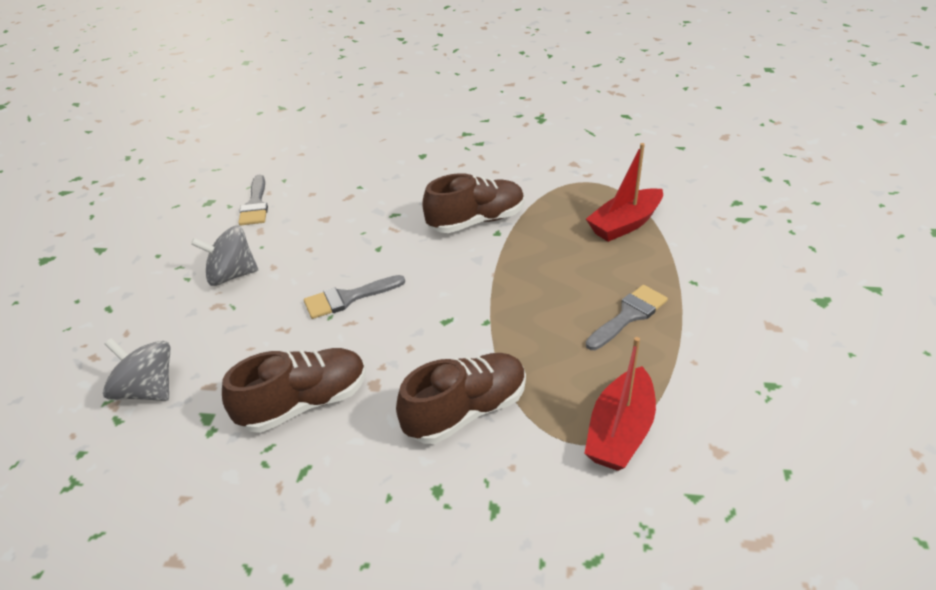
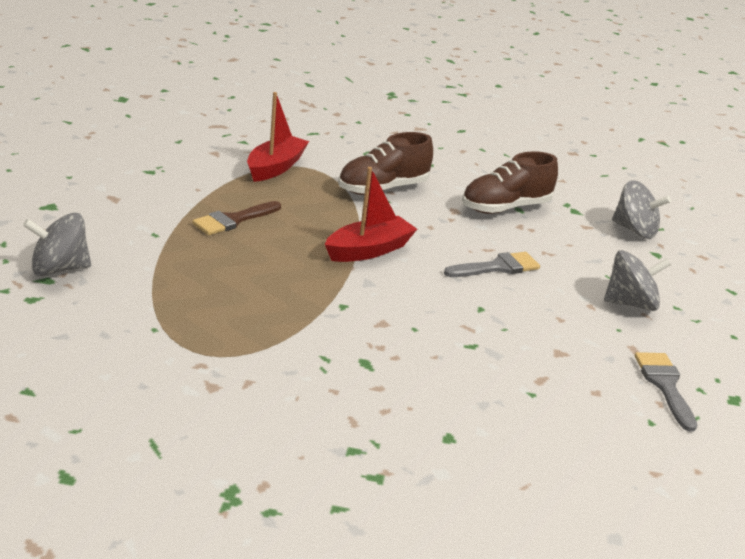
camera: 175 degrees right, 10 degrees down
(476, 221) = (367, 322): brown shoe -> none
(625, 224) = (189, 293): red boat -> red boat (369, 250)
(629, 315) = (233, 220): grey brush -> brown brush
(742, 230) = (59, 269): none -> grey spinning top

